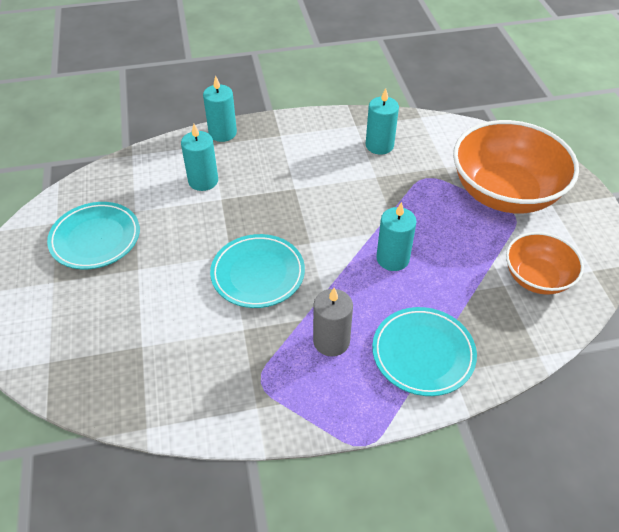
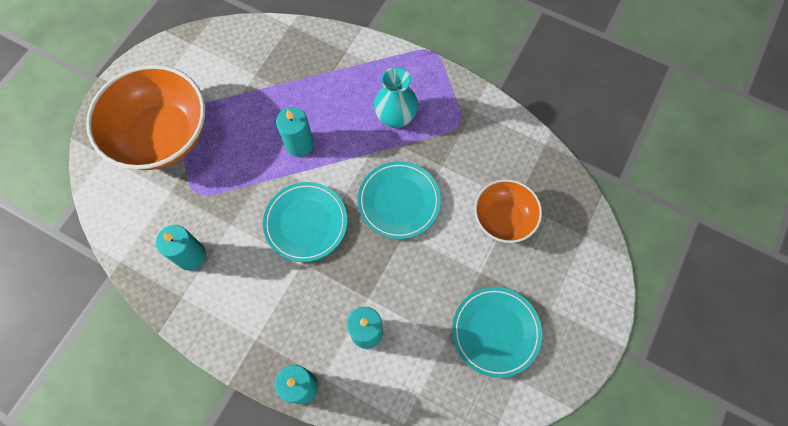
camera: 140 degrees left, 20 degrees up
(331, 341) = (395, 117): grey candle -> turquoise vase
(423, 353) = (351, 72): turquoise plate -> turquoise plate (306, 223)
(537, 278) = (230, 64): orange bowl -> orange bowl (503, 218)

